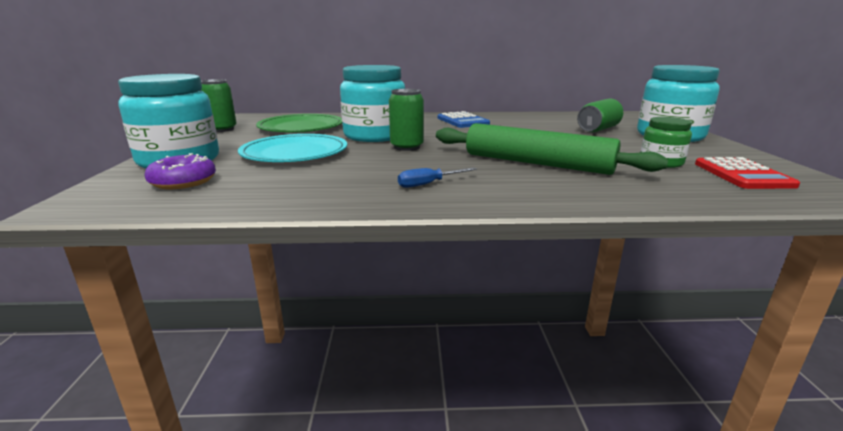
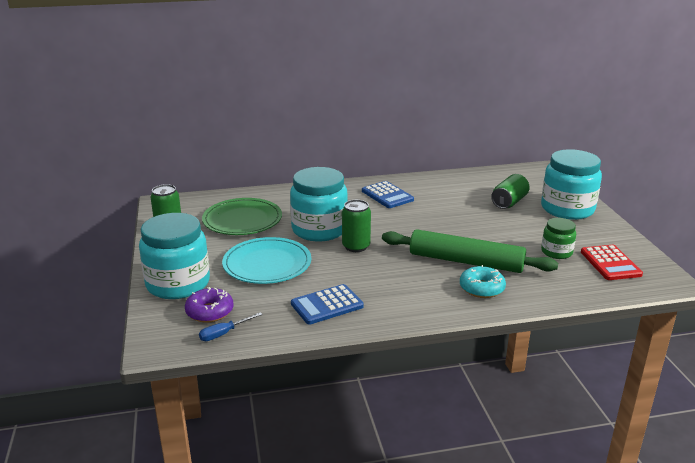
camera: 10 degrees left, 5 degrees up
(334, 186) = (327, 305): none -> blue calculator
(428, 184) = (394, 296): blue screwdriver -> blue screwdriver (224, 333)
(553, 185) = (481, 288): none -> turquoise donut

